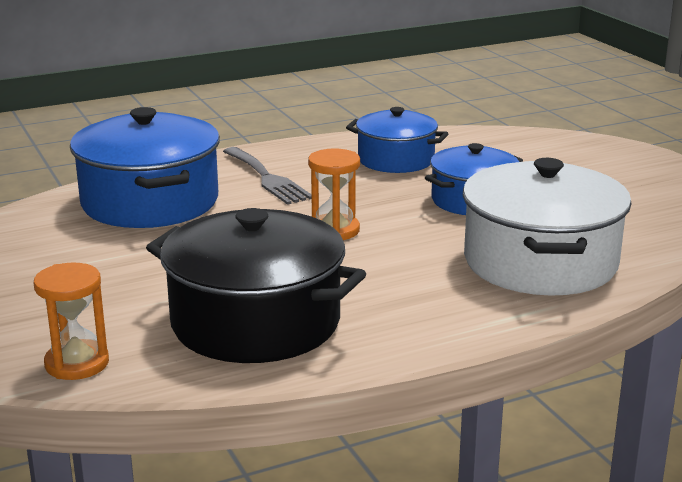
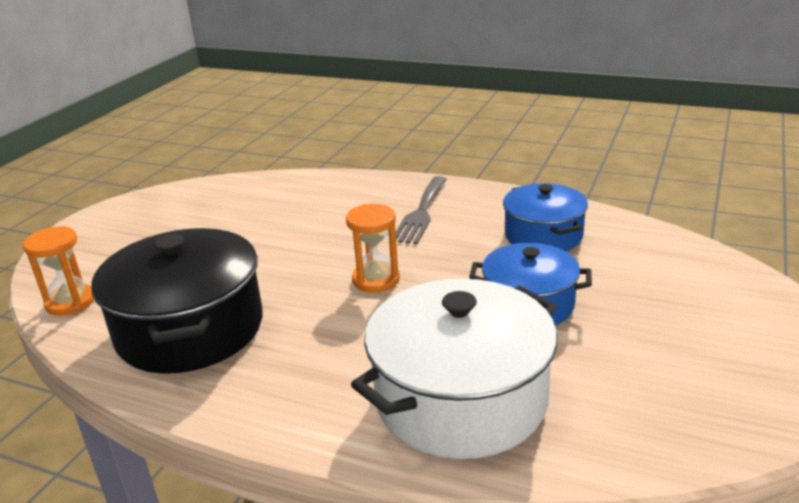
camera: 50 degrees right, 5 degrees up
(150, 202) = (320, 201): blue pot -> none

